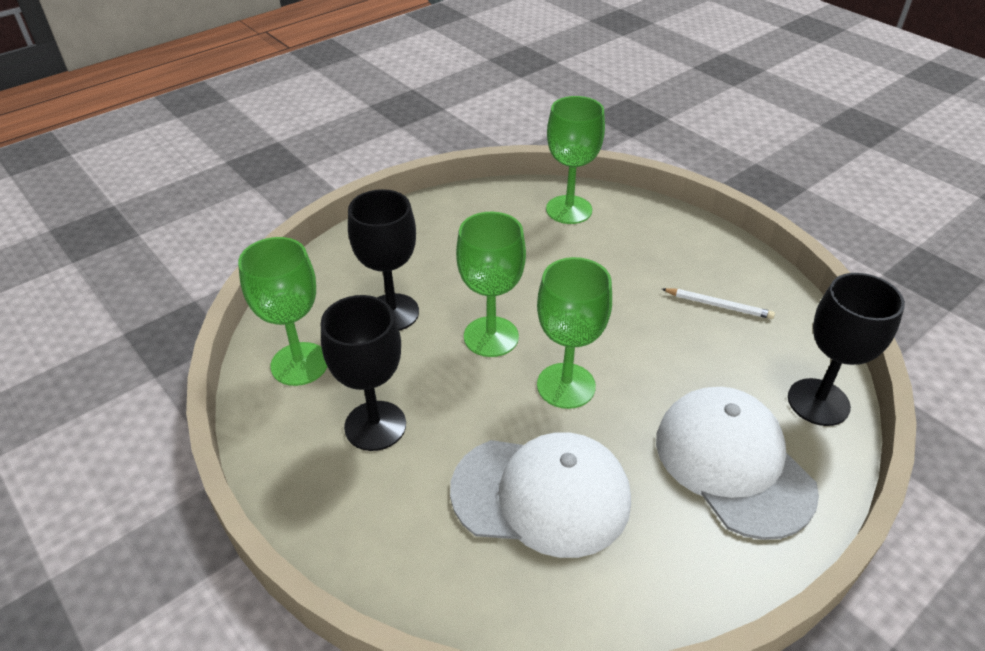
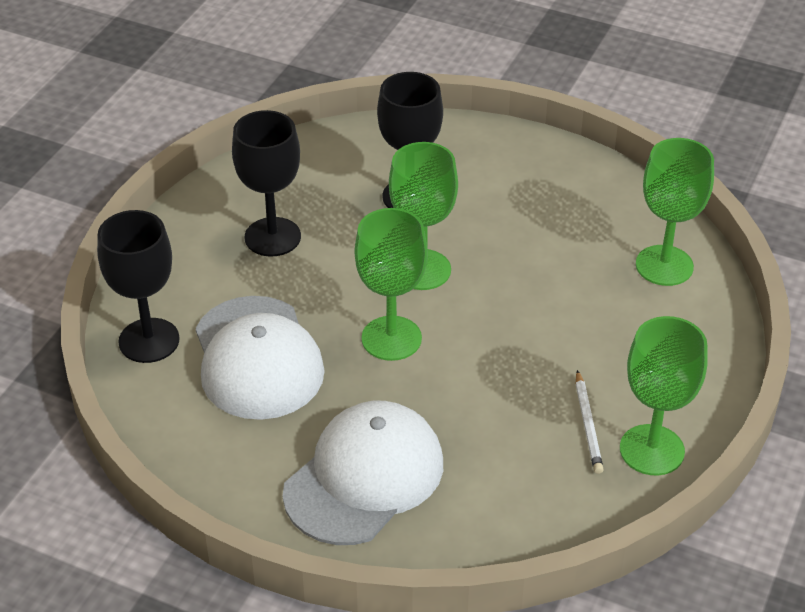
camera: 65 degrees right, 0 degrees up
(299, 364) = (312, 168): green goblet -> green goblet (652, 450)
(818, 402) = (488, 531): black goblet -> black goblet (149, 340)

